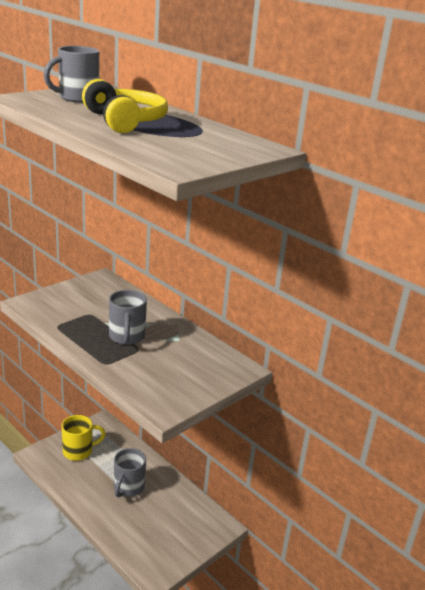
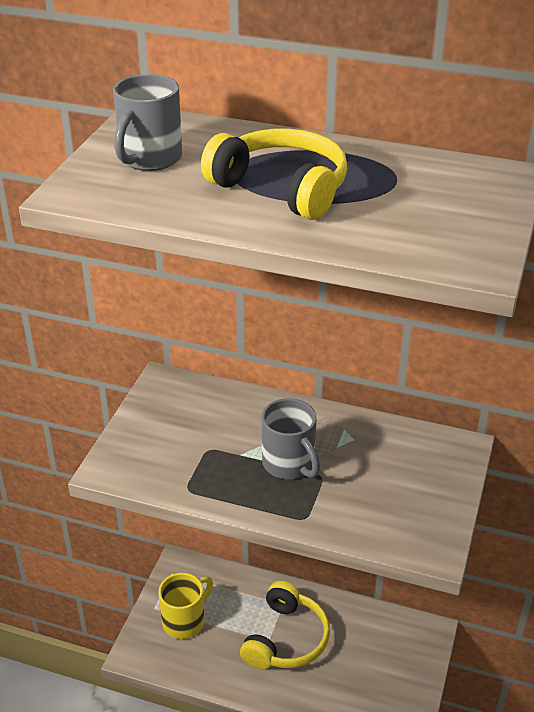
camera: 25 degrees left, 10 degrees up
(128, 488) = (286, 639): grey mug -> yellow headphones

